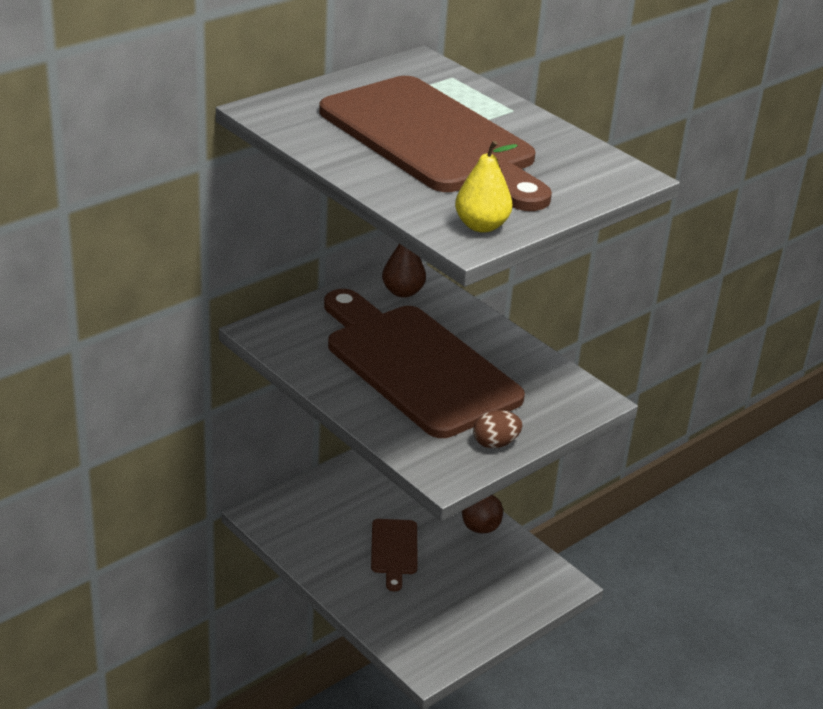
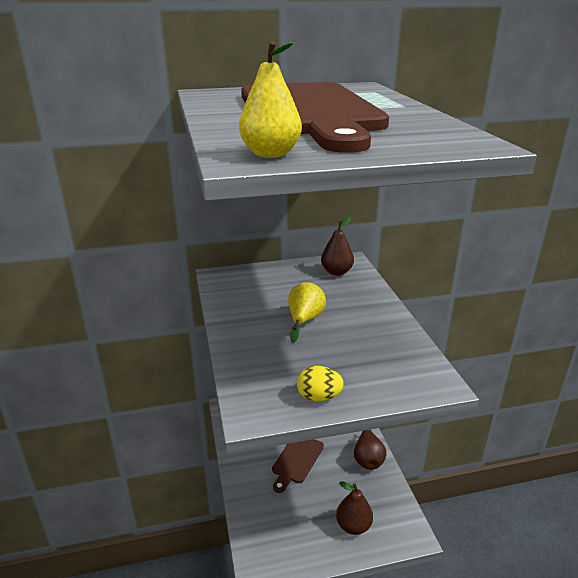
camera: 30 degrees right, 5 degrees down
(416, 365) = (304, 320): brown cutting board -> yellow pear
(495, 443) = (319, 397): brown egg -> yellow egg
(501, 596) = (353, 525): none -> brown pear

